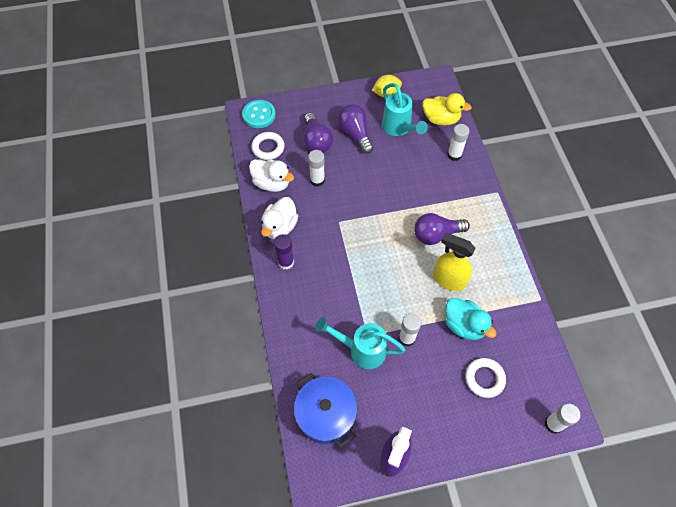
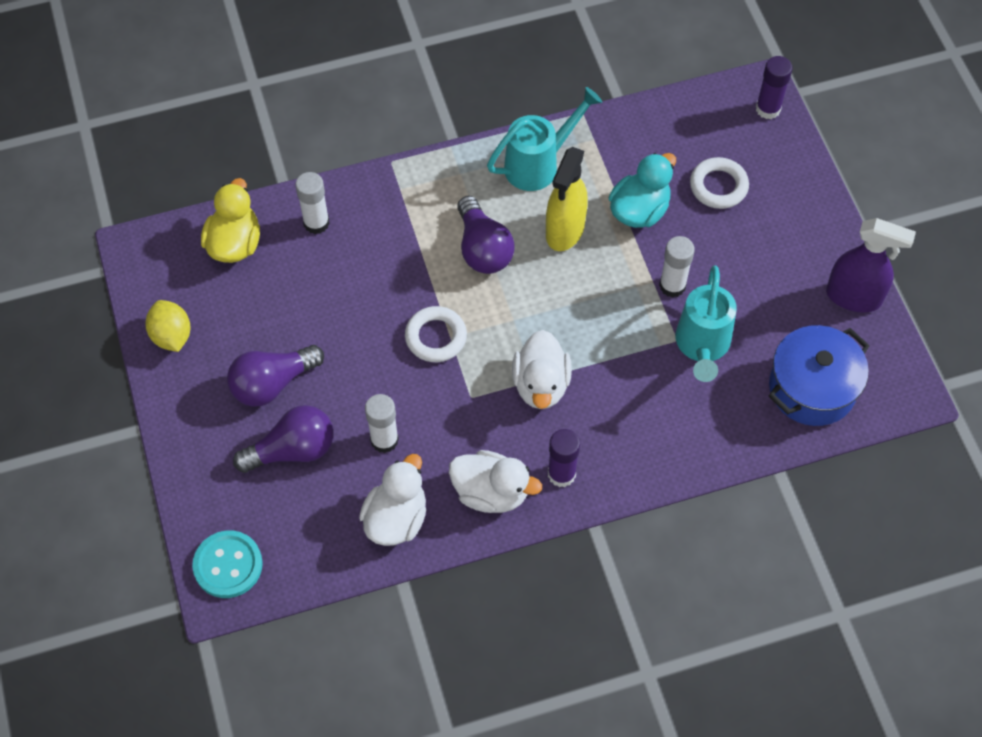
camera: 95 degrees left, 0 degrees up
(268, 148) = (312, 536): white ring -> white ring (436, 337)
(343, 257) = (541, 385): none -> white duck
(399, 128) = (257, 311): turquoise watering can -> turquoise watering can (538, 164)
(553, 424) = (768, 109): white glue stick -> purple glue stick

